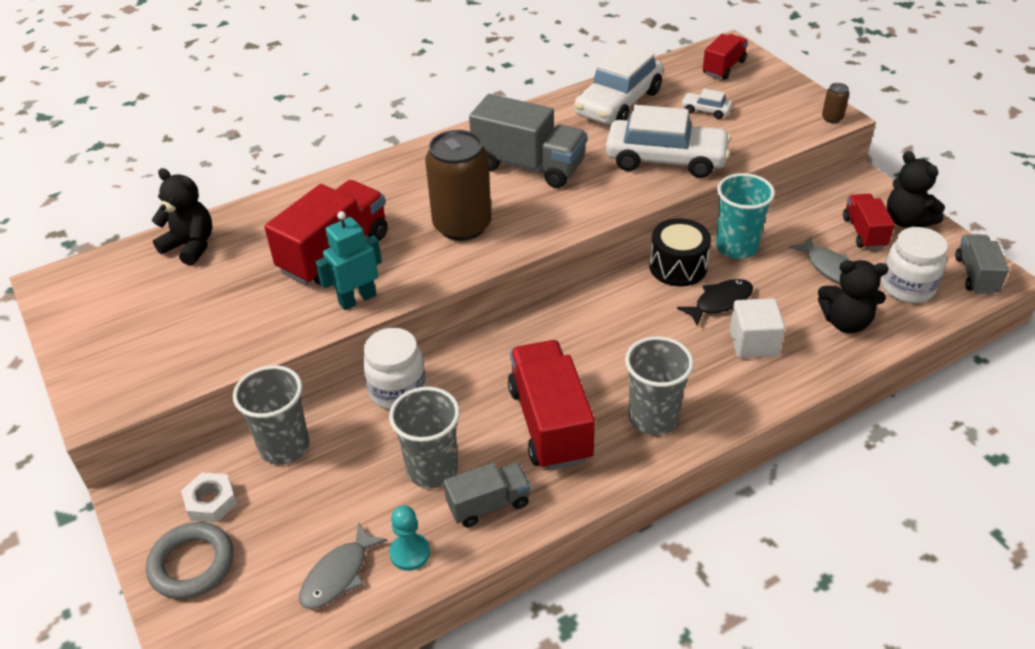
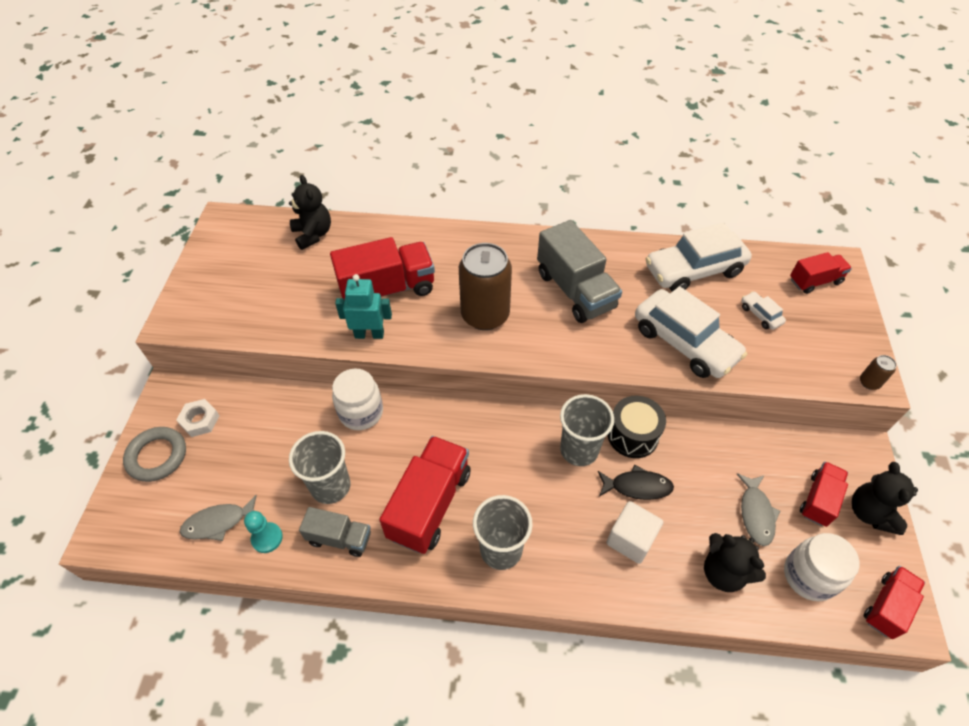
camera: 35 degrees right, 10 degrees up
(284, 446) = (267, 409): grey cup -> grey cup (579, 450)
(736, 247) = (695, 446): turquoise cup -> none
(976, 275) = (887, 606): grey truck -> red truck

